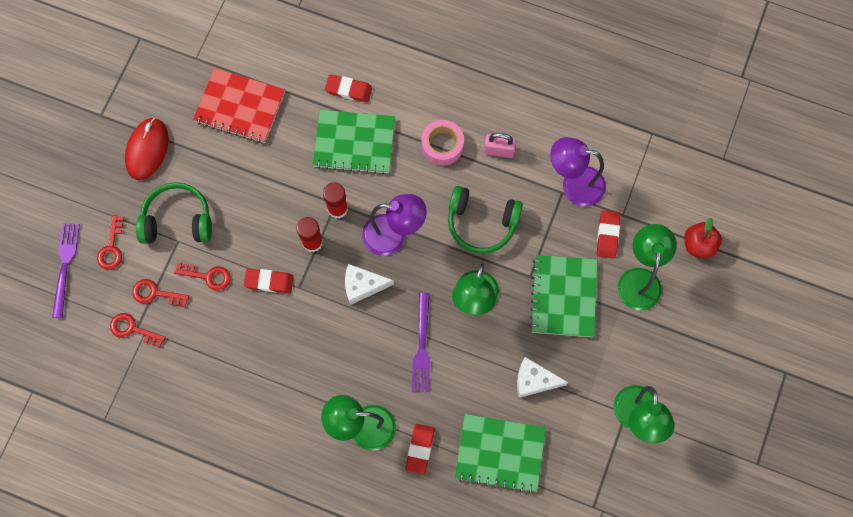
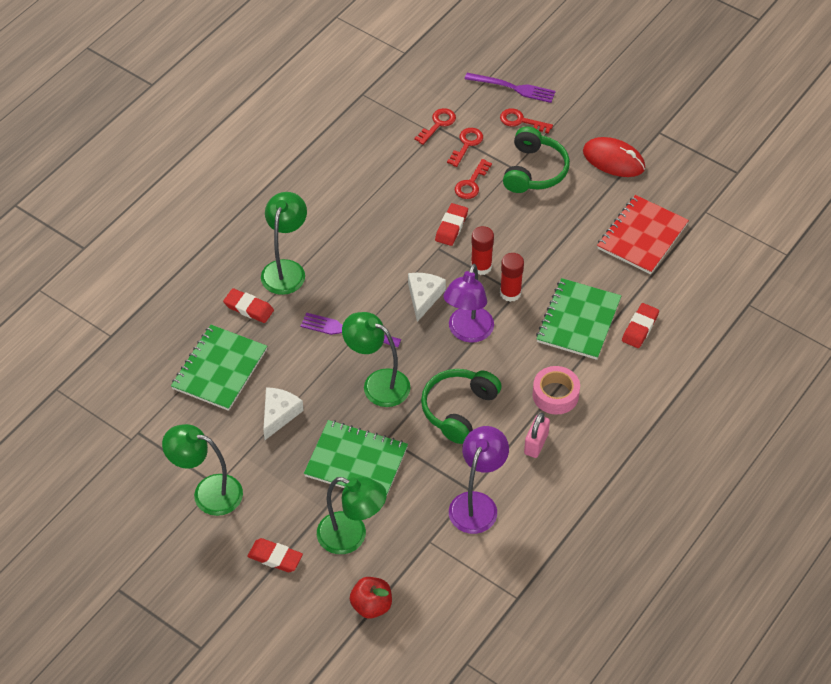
camera: 105 degrees right, 20 degrees down
(607, 235) = (410, 520): red eraser -> red eraser (275, 557)

